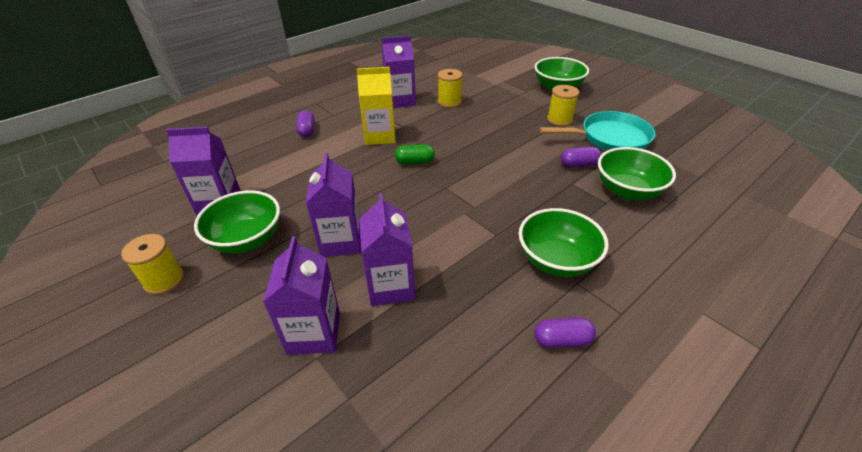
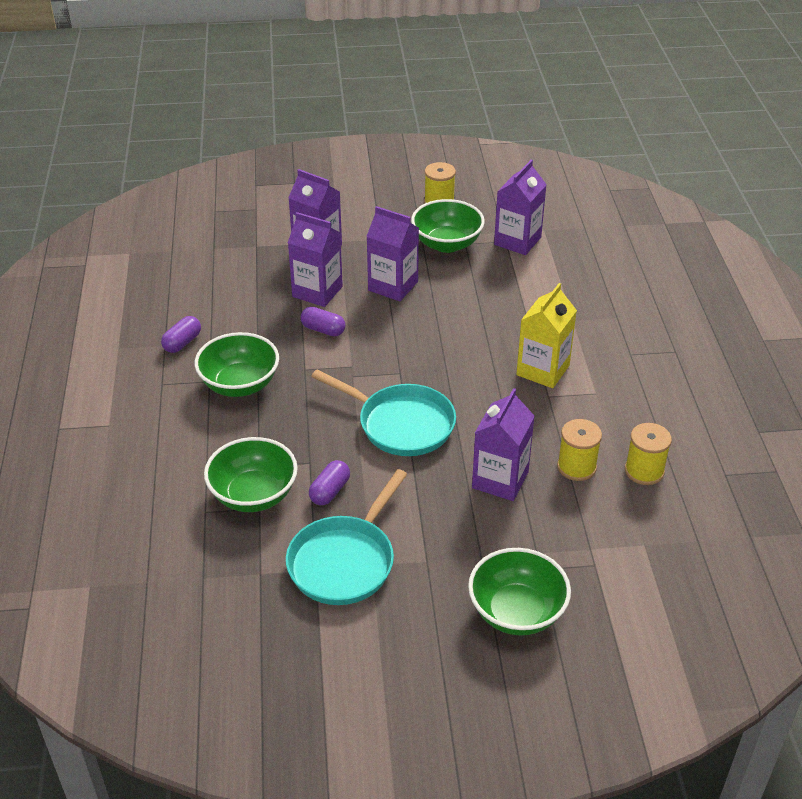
camera: 125 degrees right, 0 degrees up
(307, 131) = (606, 323): purple capsule -> purple capsule (323, 330)
(400, 101) = (621, 424): purple carton -> purple carton (500, 480)
(415, 162) = (464, 373): green capsule -> none
(492, 165) = (400, 424): none -> turquoise pan
(559, 120) = (430, 545): yellow spool -> yellow spool (644, 471)

